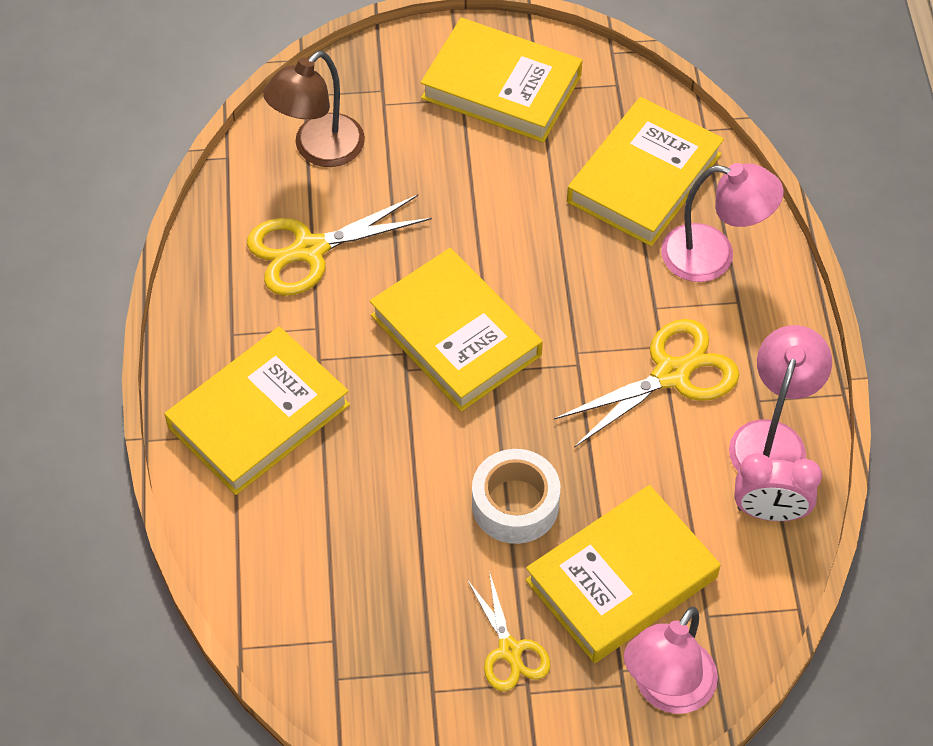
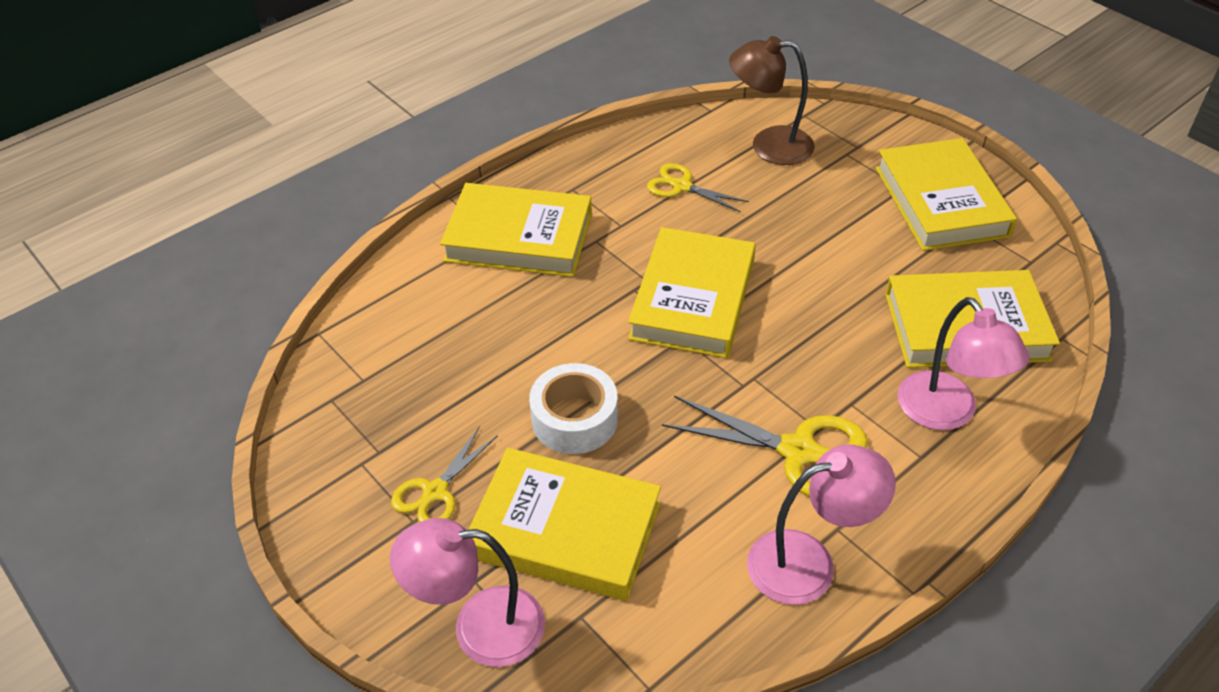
camera: 55 degrees right, 10 degrees down
(310, 250) = (682, 186): yellow scissors -> yellow scissors, size x0.62
(769, 512) = (730, 604): pink clock -> none

